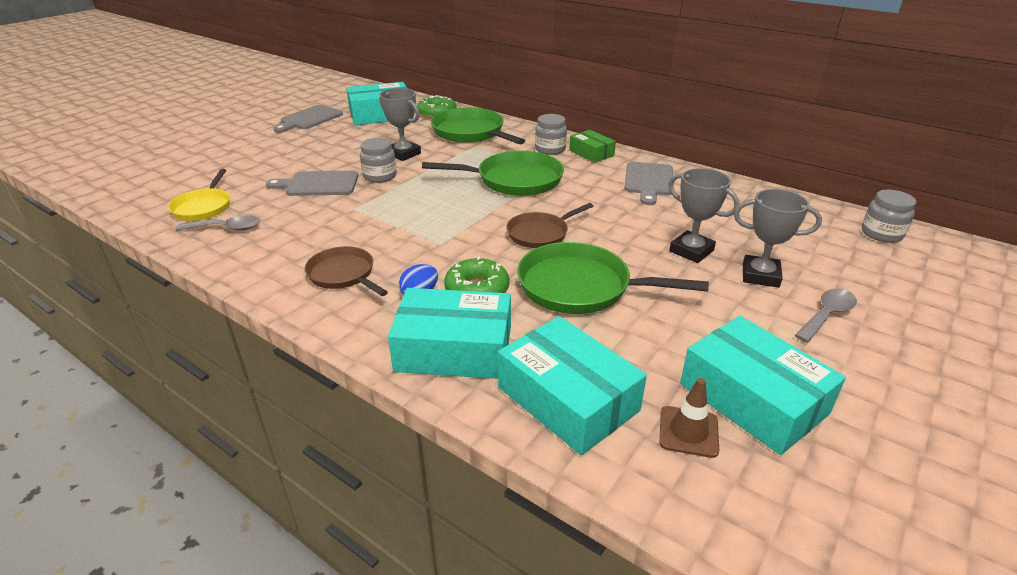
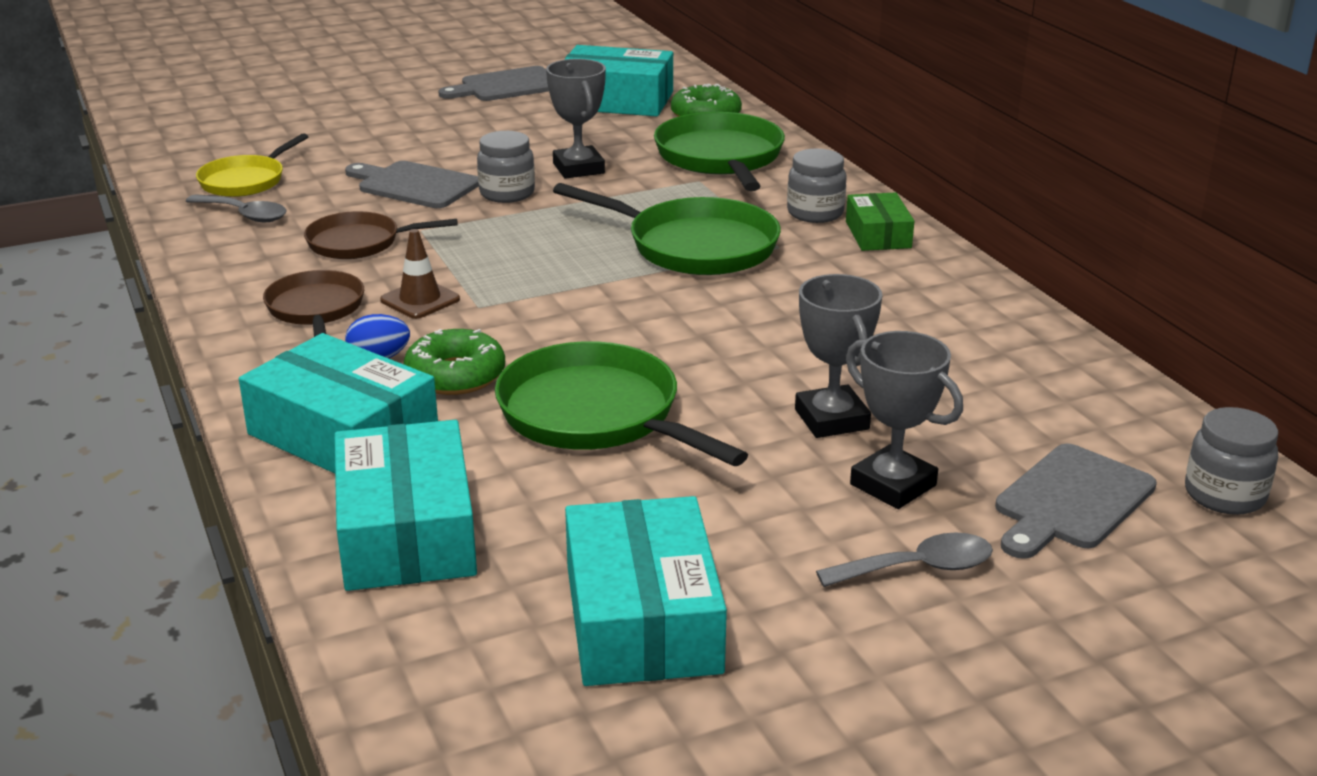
camera: 30 degrees right, 5 degrees down
(540, 233) = (633, 331): brown pan -> brown pan (359, 243)
(649, 181) = (914, 301): grey cutting board -> grey cutting board (1071, 501)
(688, 432) = (504, 619): brown traffic cone -> brown traffic cone (420, 300)

